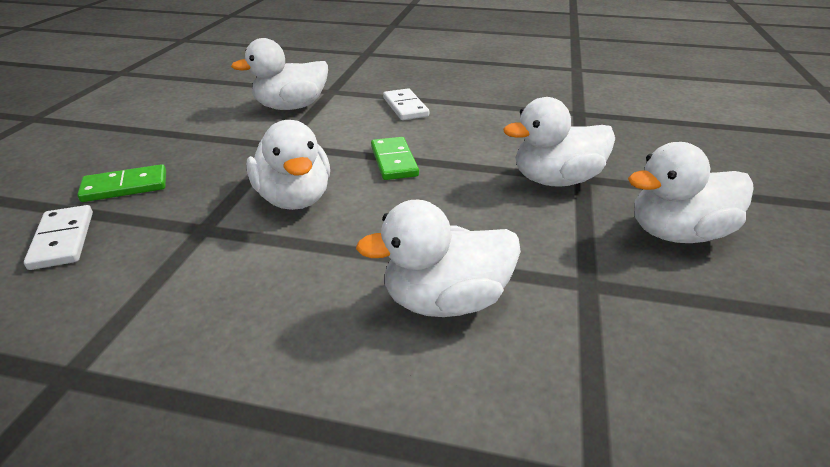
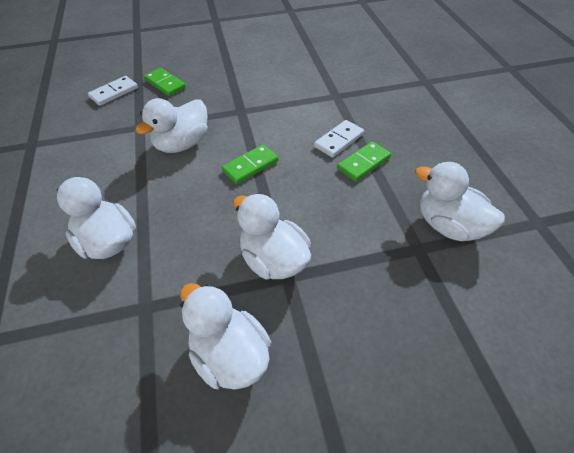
camera: 65 degrees right, 15 degrees up
(291, 107) = (295, 91): white duck -> white duck (449, 226)
(451, 105) = (363, 163): none -> green domino

